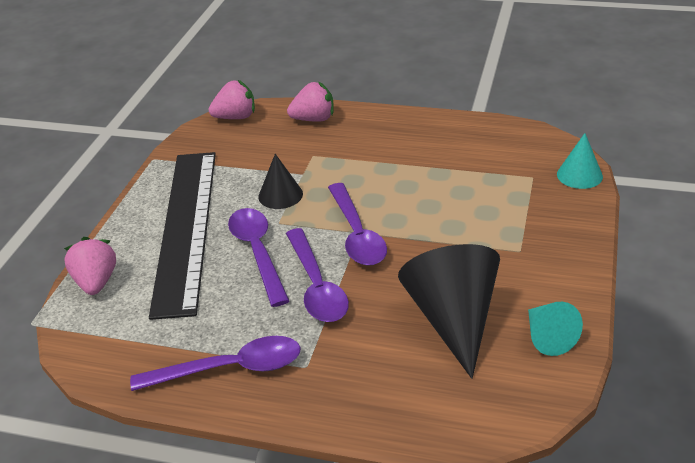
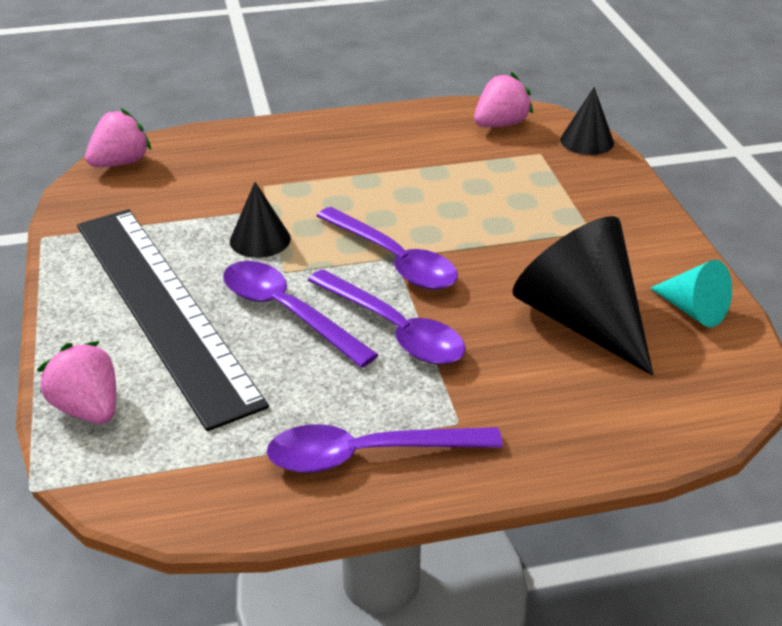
camera: 30 degrees left, 0 degrees up
(230, 369) = (367, 455): purple spoon -> purple spoon turned 150 degrees counterclockwise
(314, 119) = (229, 145): pink strawberry -> pink strawberry (500, 124)
(579, 175) = (587, 141): turquoise cone -> black cone

